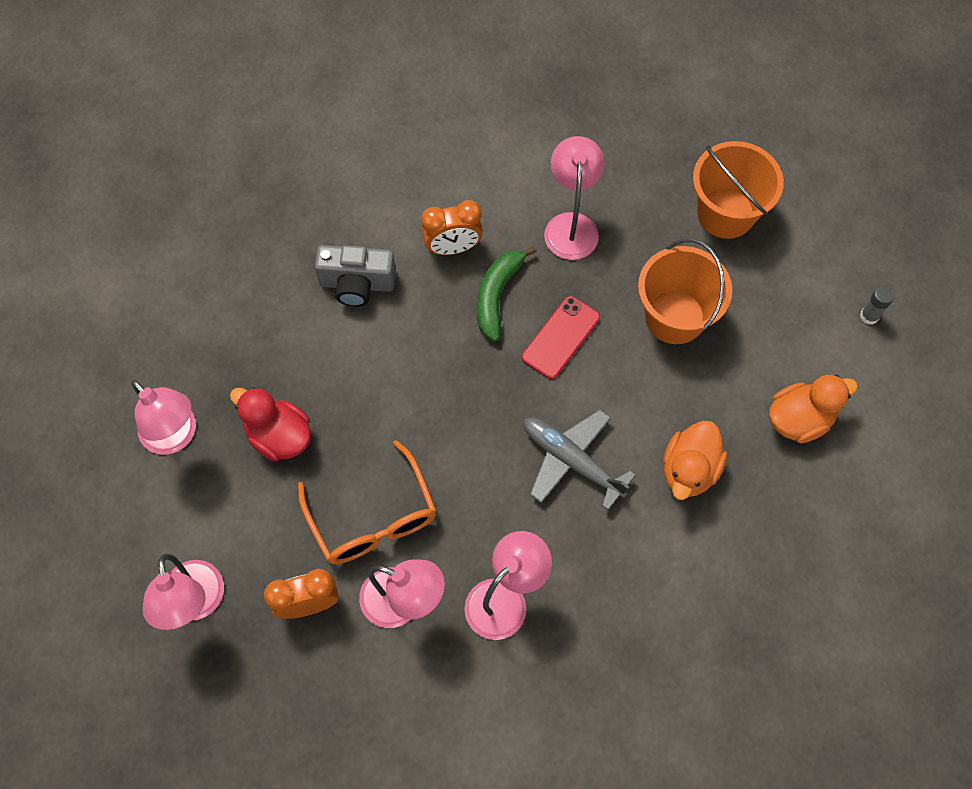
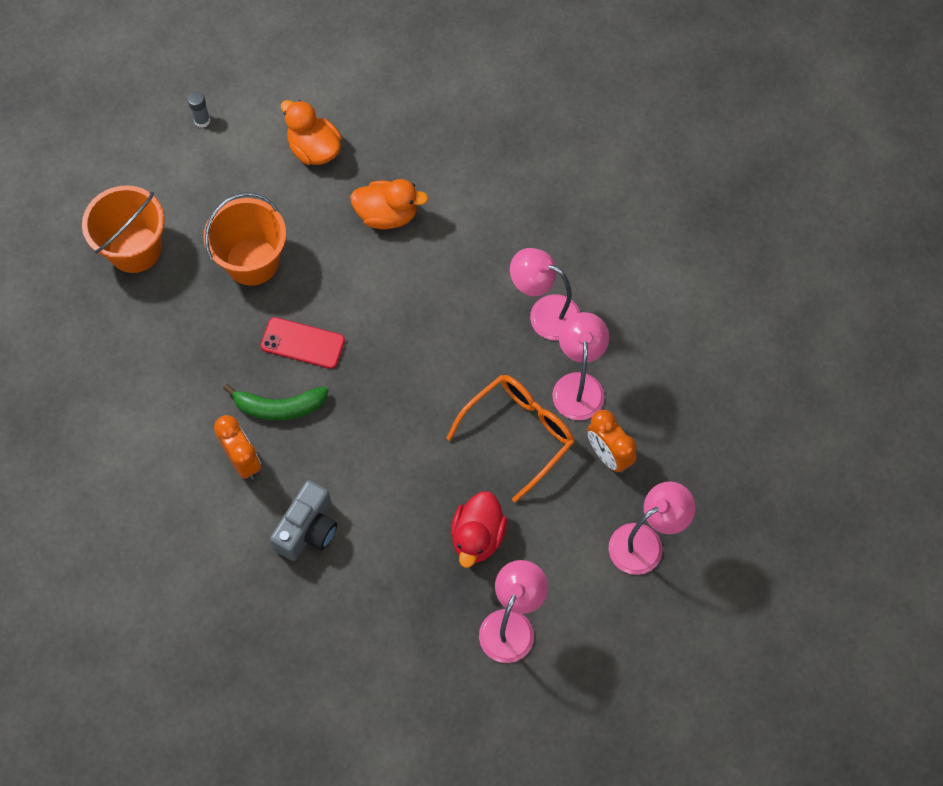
camera: 110 degrees left, 0 degrees up
(357, 284) = (308, 529): grey camera -> grey camera turned 45 degrees clockwise
(571, 225) = (187, 369): pink lamp -> none
(572, 460) = (412, 301): grey plane -> none

